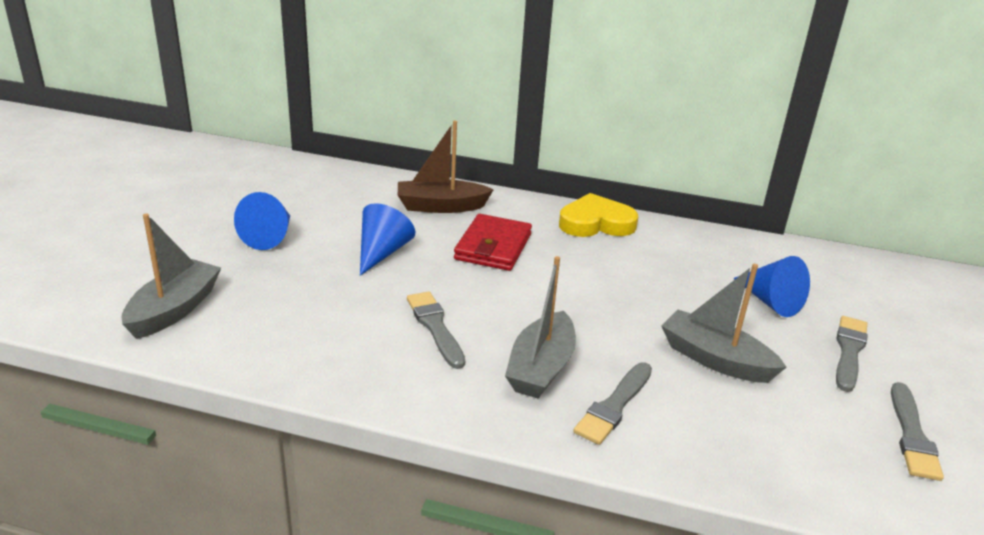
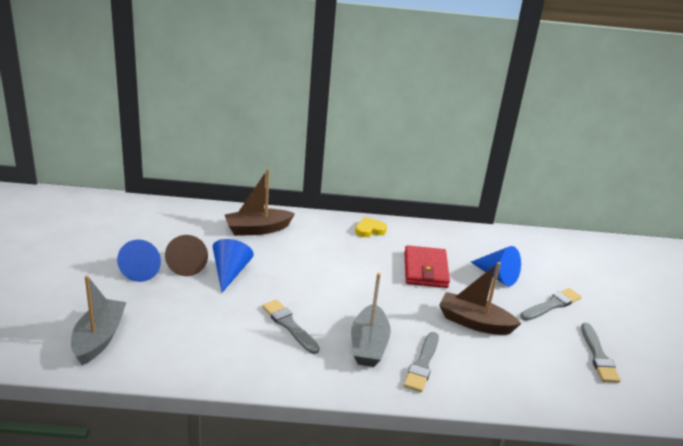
camera: 15 degrees left, 0 degrees up
(330, 237) = (187, 264): none -> brown cone
(493, 247) = (306, 258): red wallet -> red wallet (425, 270)
(596, 223) = (369, 230): yellow heart -> yellow heart, size x0.59
(715, 359) = (474, 322): grey boat -> brown boat
(849, 351) = (552, 305): grey brush -> grey brush turned 45 degrees clockwise

